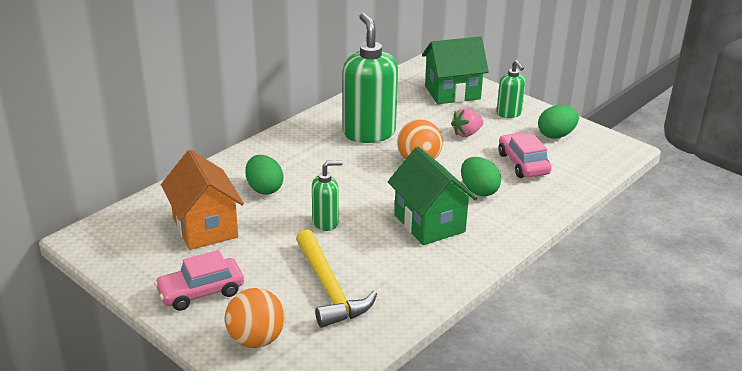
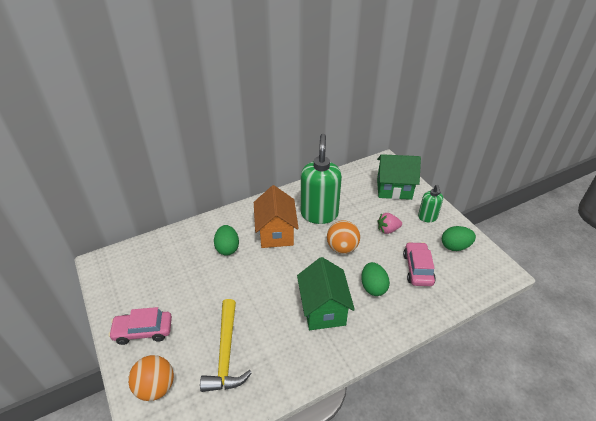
camera: 20 degrees right, 10 degrees up
(205, 228) = (174, 273): orange house -> orange house (276, 233)
(326, 222) = (252, 289): green soap dispenser -> none

